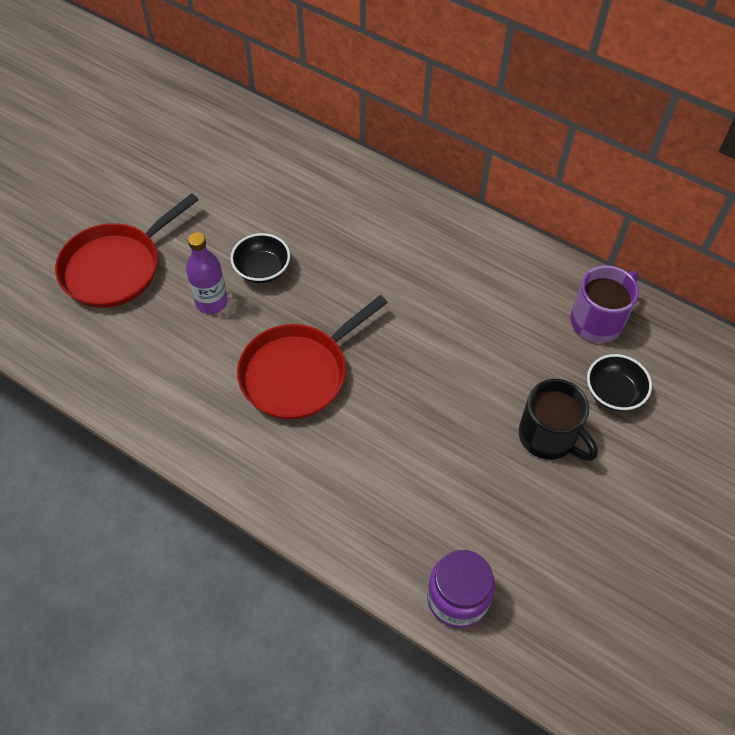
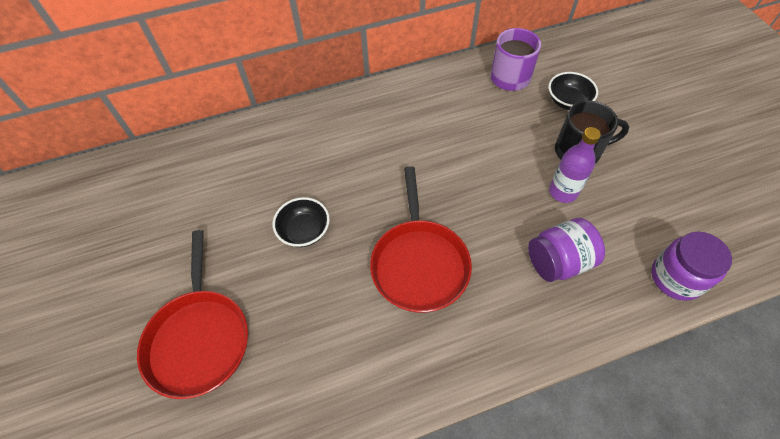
camera: 50 degrees left, 0 degrees up
(211, 302) = (302, 285): purple bottle -> purple bottle (563, 192)
(391, 484) = (558, 262): none -> purple jar

